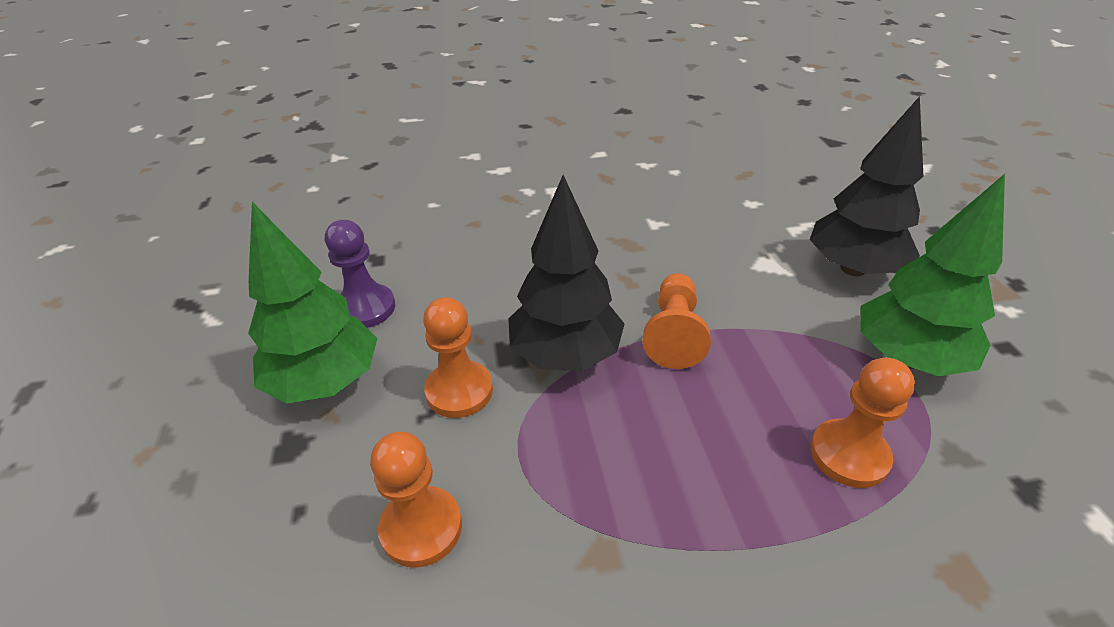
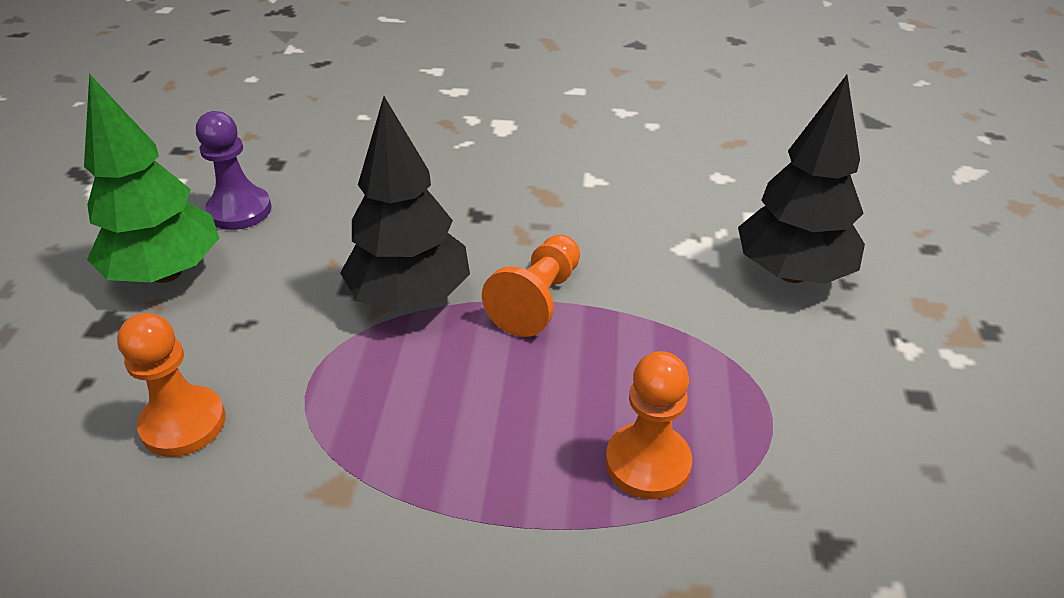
camera: 15 degrees right, 0 degrees up
(459, 391) = (285, 309): orange pawn -> none
(907, 358) = (787, 382): green tree -> none

